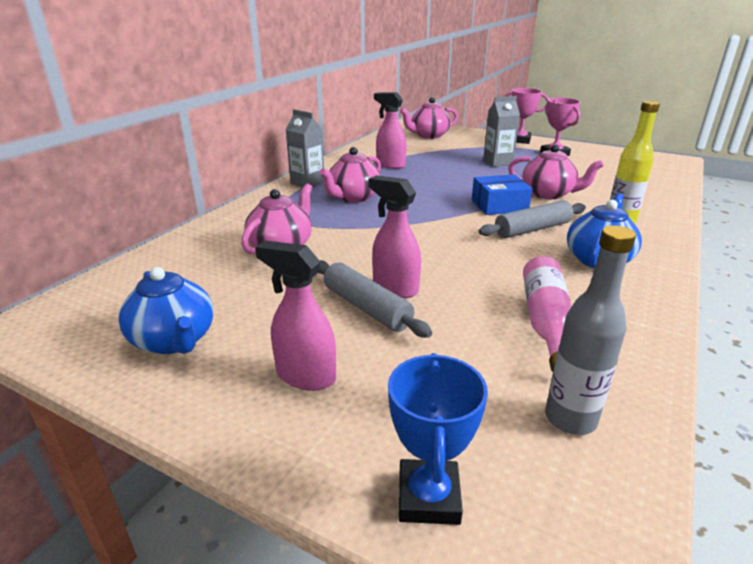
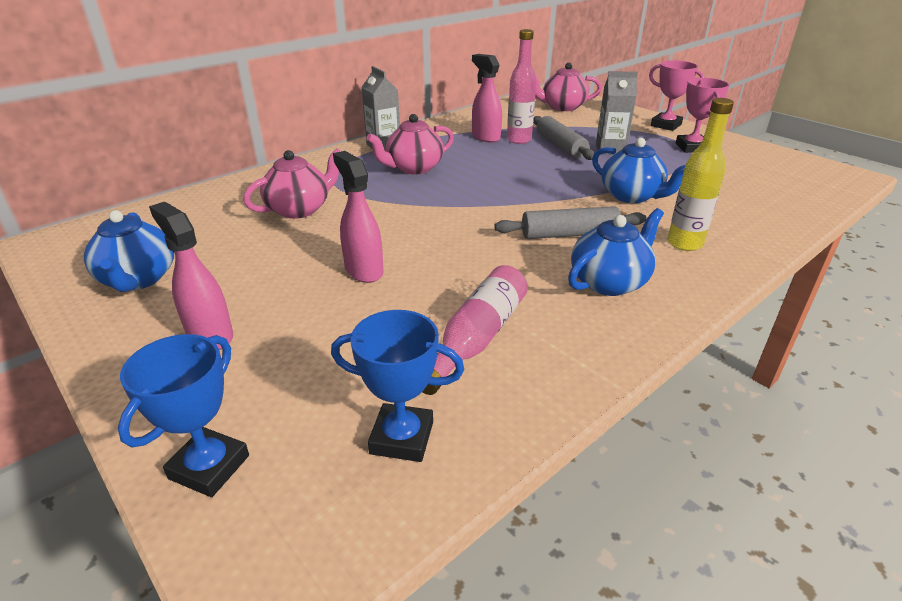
camera: 20 degrees right, 5 degrees up
(366, 307) = (319, 284): grey rolling pin -> grey rolling pin (560, 146)
(420, 164) = (519, 140): none -> pink bottle
(499, 205) = (559, 201): blue box -> none
(548, 194) = (632, 196): pink teapot -> blue teapot
(570, 419) = (402, 438): grey bottle -> blue trophy

